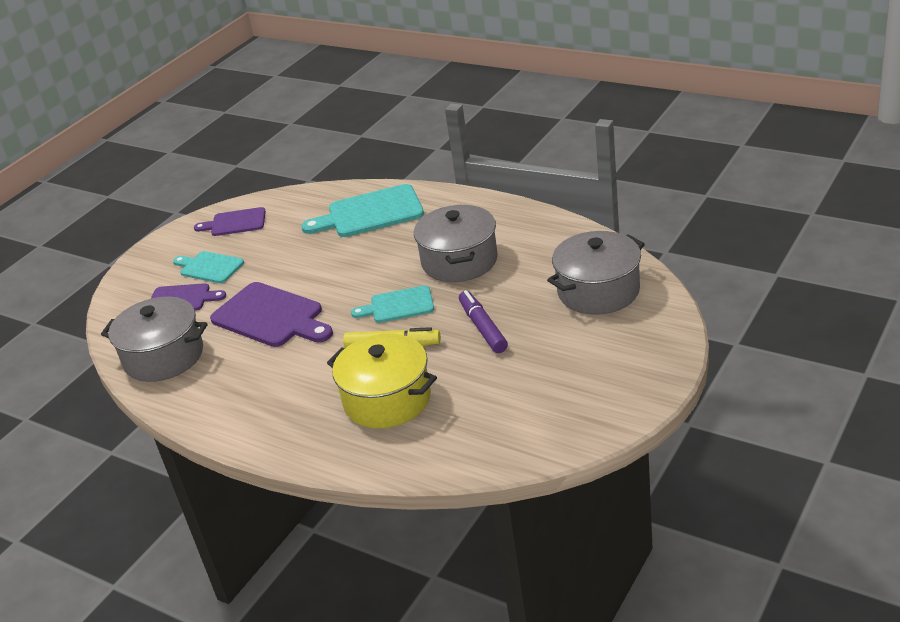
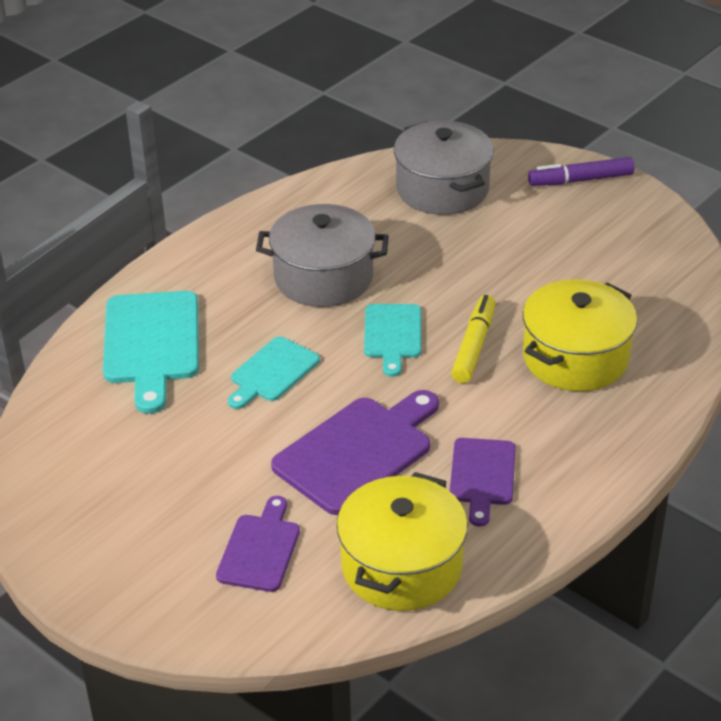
camera: 85 degrees left, 5 degrees up
(164, 357) = (401, 566): grey pot -> yellow pot
(209, 267) = (188, 518): turquoise cutting board -> turquoise cutting board (272, 372)
(235, 223) = (73, 487): purple cutting board -> purple cutting board (482, 476)
(483, 327) = (471, 275): purple marker -> purple marker (580, 180)

